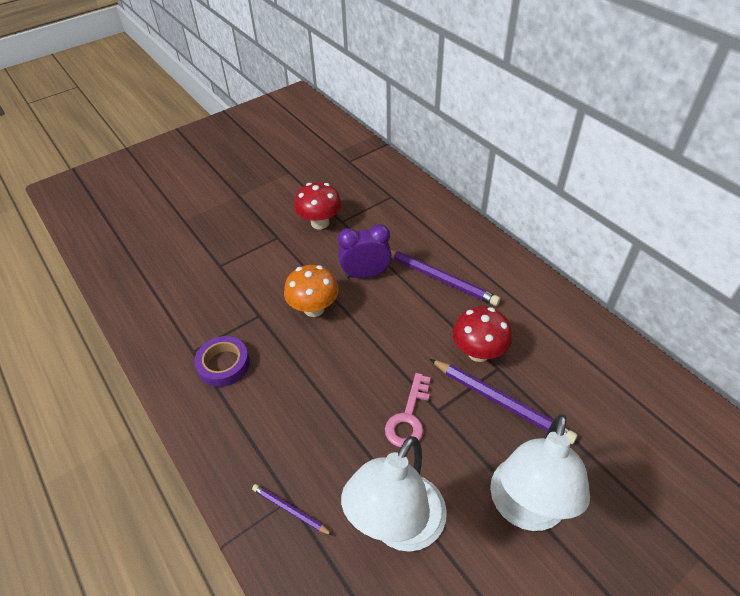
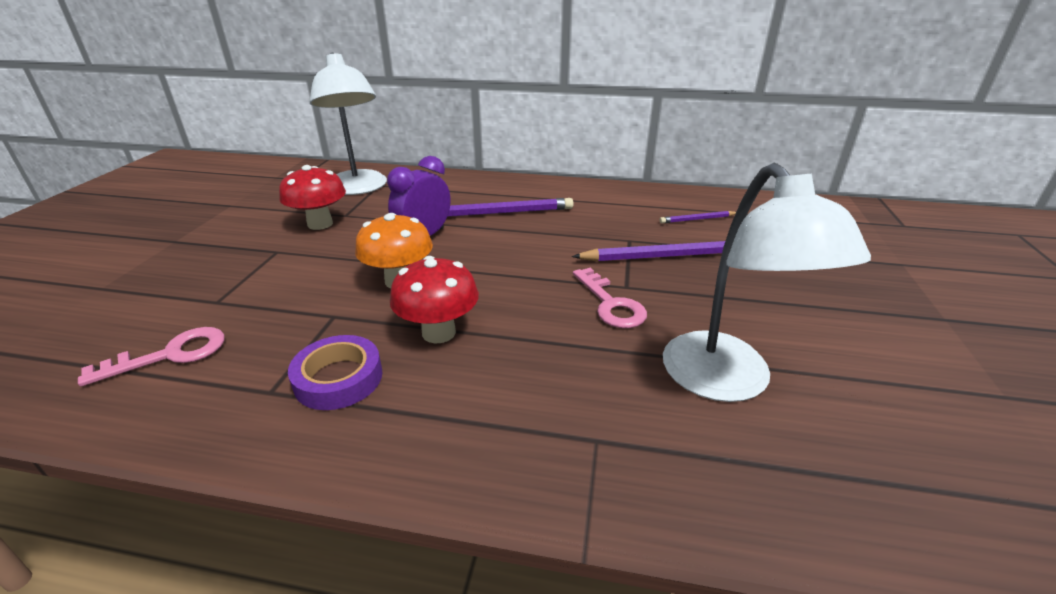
camera: 45 degrees left, 15 degrees down
(176, 295) = (171, 354): none -> pink key
(290, 510) = (612, 448): purple pencil -> purple pencil (697, 219)
(478, 352) = (600, 238): red mushroom -> red mushroom (439, 332)
(525, 509) = (784, 304): white lamp -> white lamp (358, 188)

